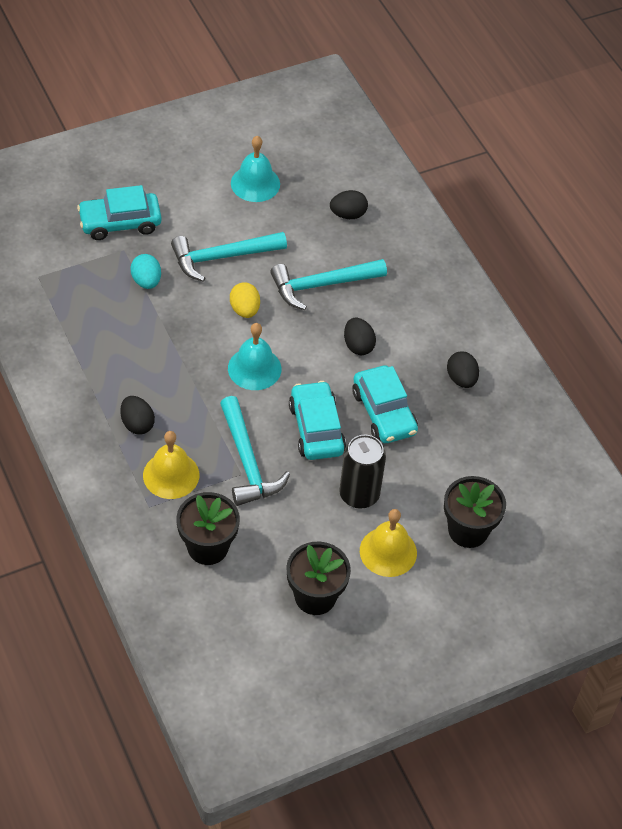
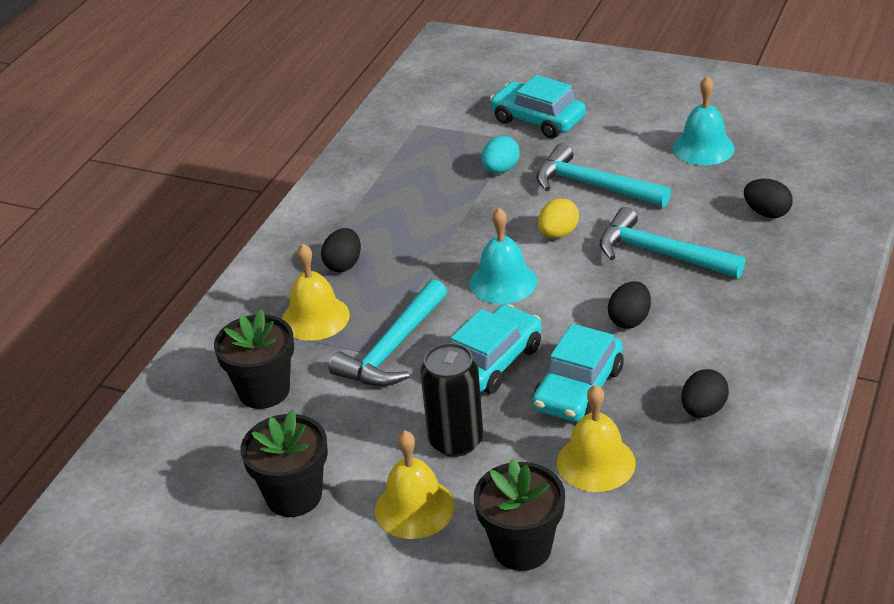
camera: 55 degrees right, 15 degrees down
(445, 452) = (596, 462): none -> yellow bell

